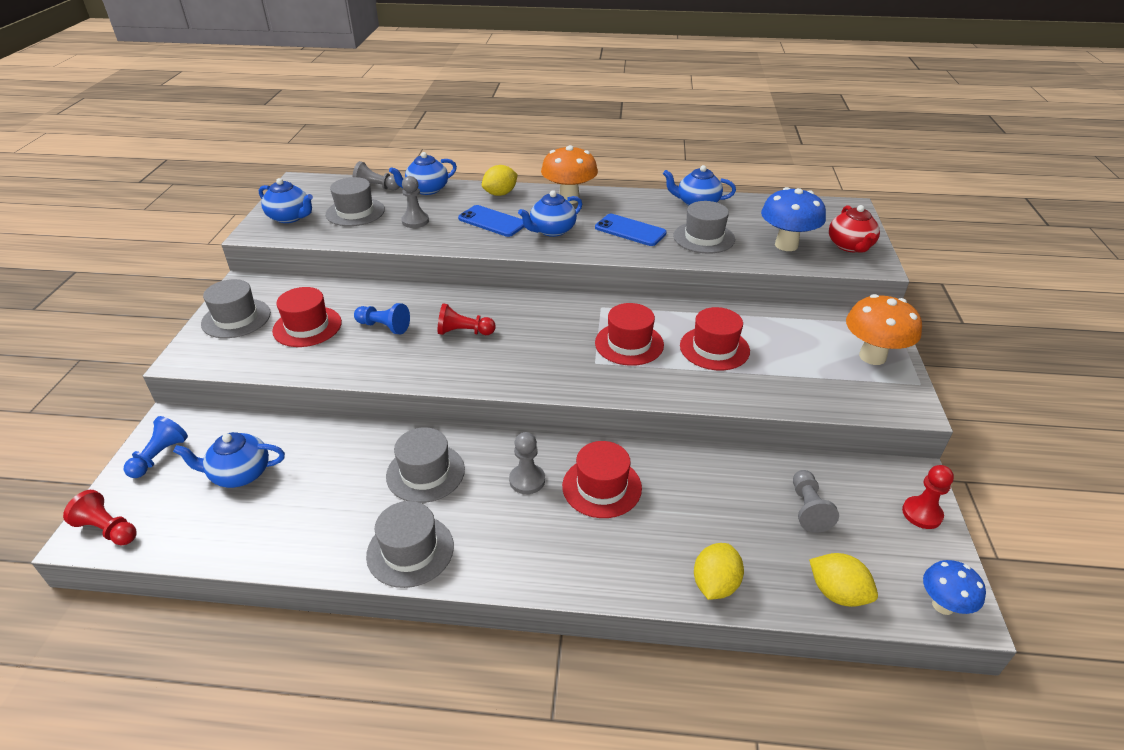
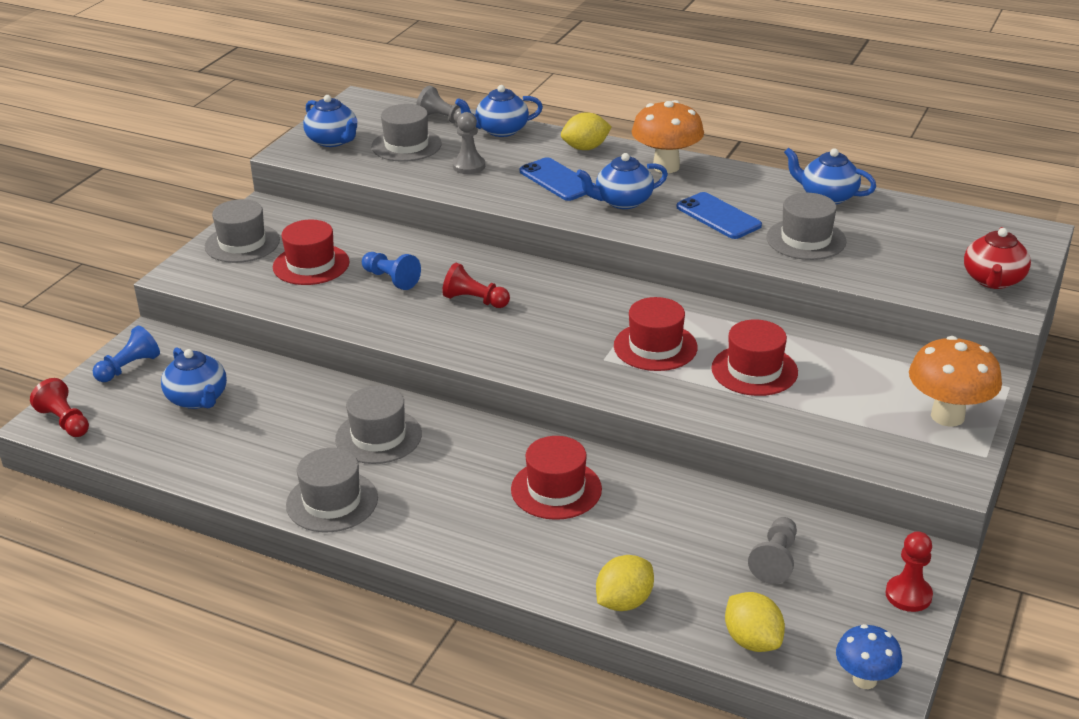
camera: 20 degrees right, 5 degrees down
(240, 474) = (198, 399): blue teapot -> blue teapot turned 135 degrees counterclockwise
(527, 480) = (480, 466): grey pawn -> none
(786, 245) = (907, 265): blue mushroom -> none

